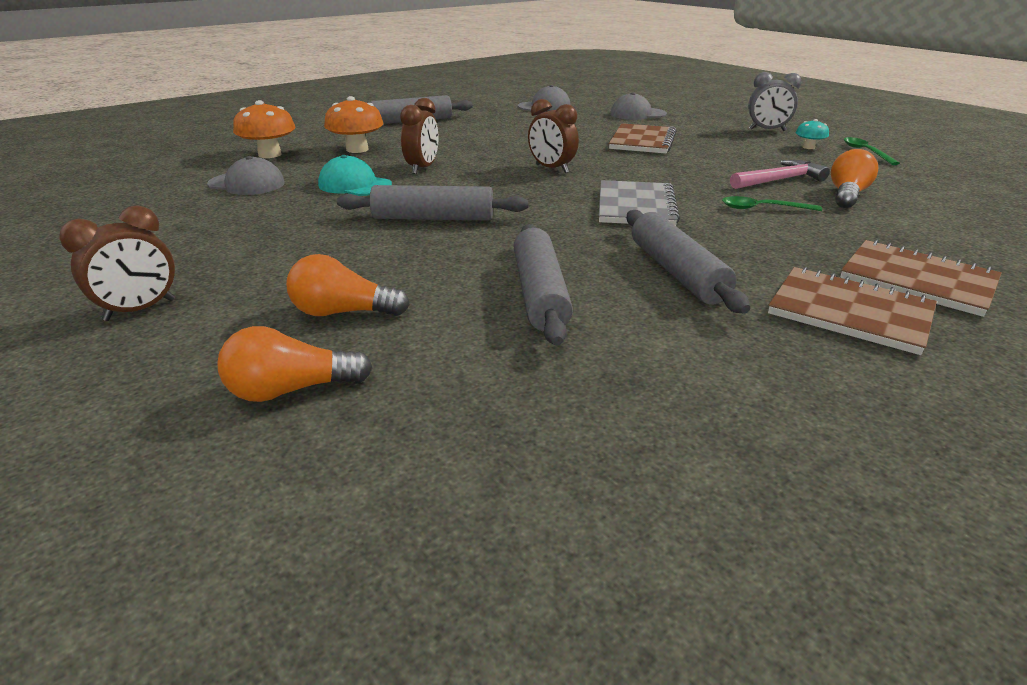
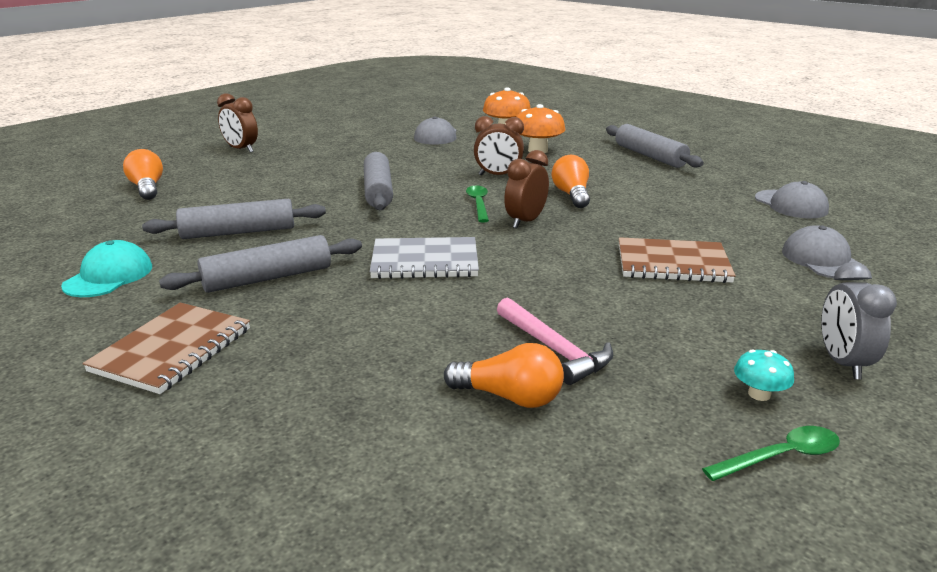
camera: 80 degrees right, 5 degrees down
(343, 312) = (226, 186): orange light bulb -> orange light bulb (572, 195)
(354, 185) = (445, 161): turquoise cap -> turquoise cap (109, 276)
(762, 209) = (436, 328): green spoon -> green spoon (478, 204)
(917, 280) = (229, 402): brown notebook -> none

